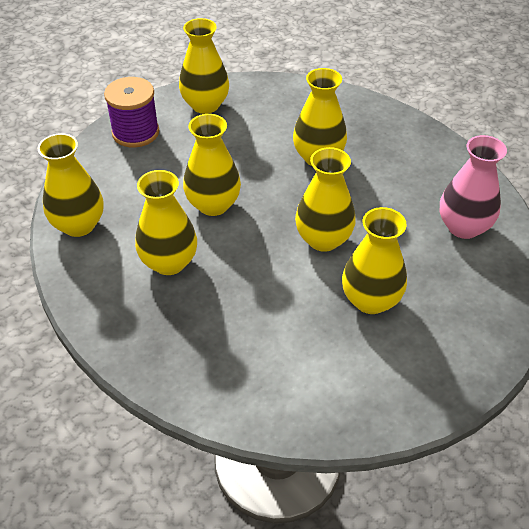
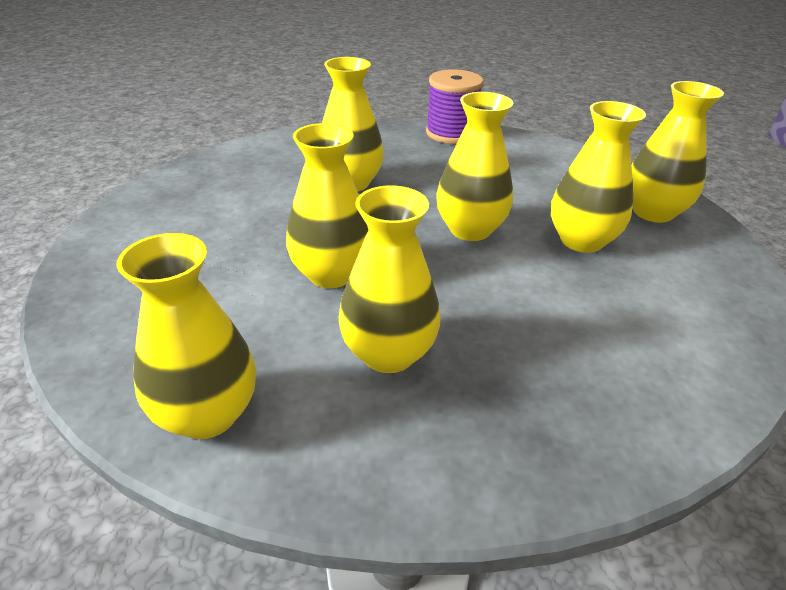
camera: 55 degrees left, 10 degrees down
(135, 132) = (115, 276): purple spool -> purple spool (451, 133)
(205, 105) = (162, 208): yellow vase -> yellow vase (652, 212)
(463, 227) = (528, 161): pink vase -> none

